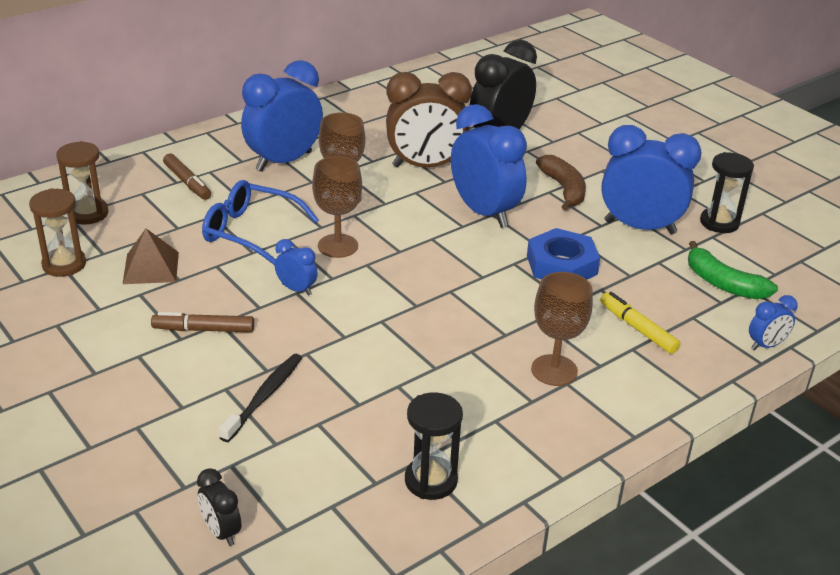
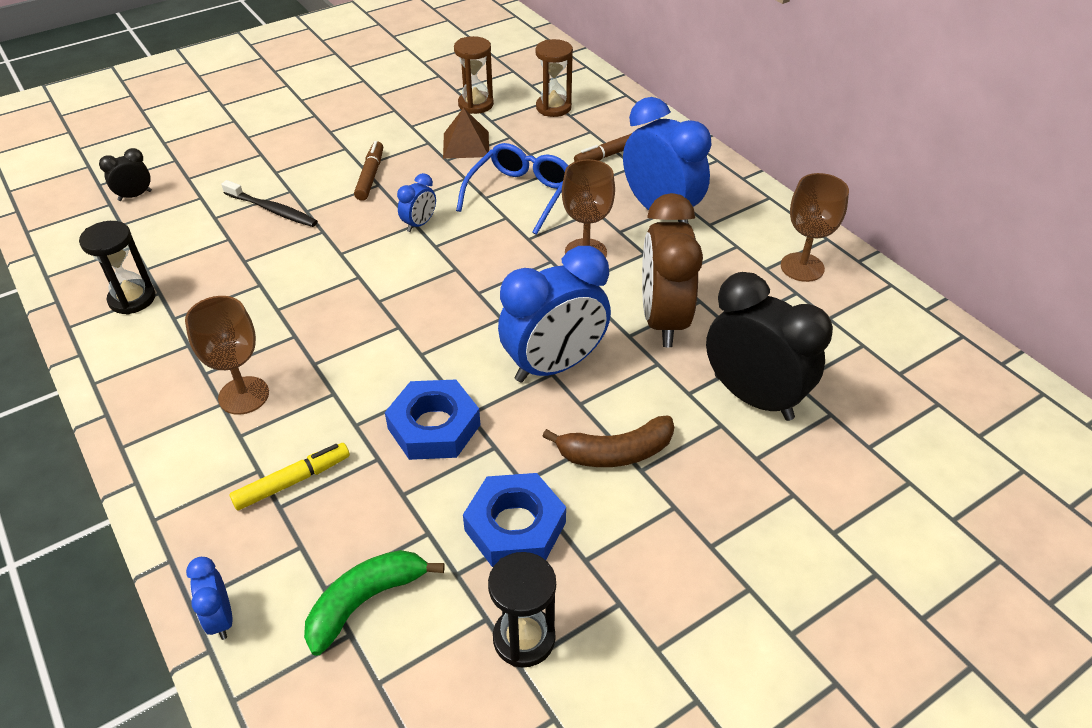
camera: 95 degrees right, 10 degrees up
(338, 246) = (491, 249): brown goblet -> brown goblet (802, 267)
(639, 227) = (515, 526): blue clock -> blue nut

